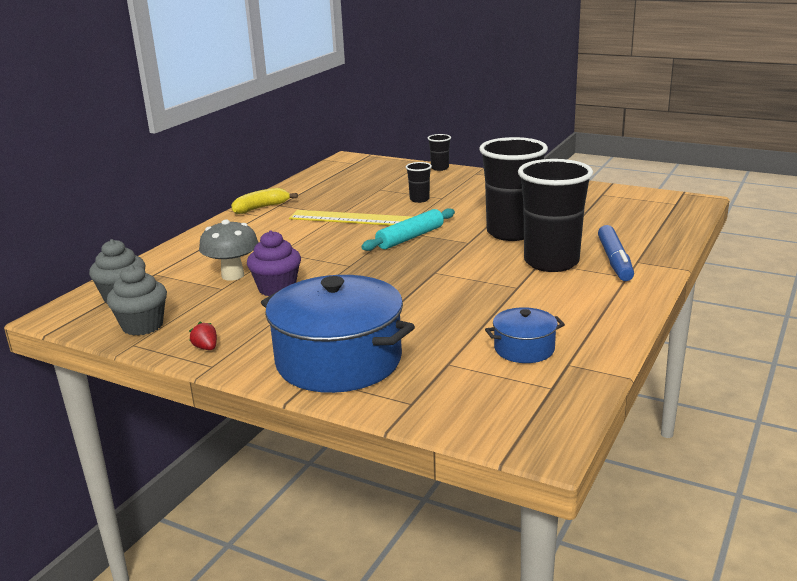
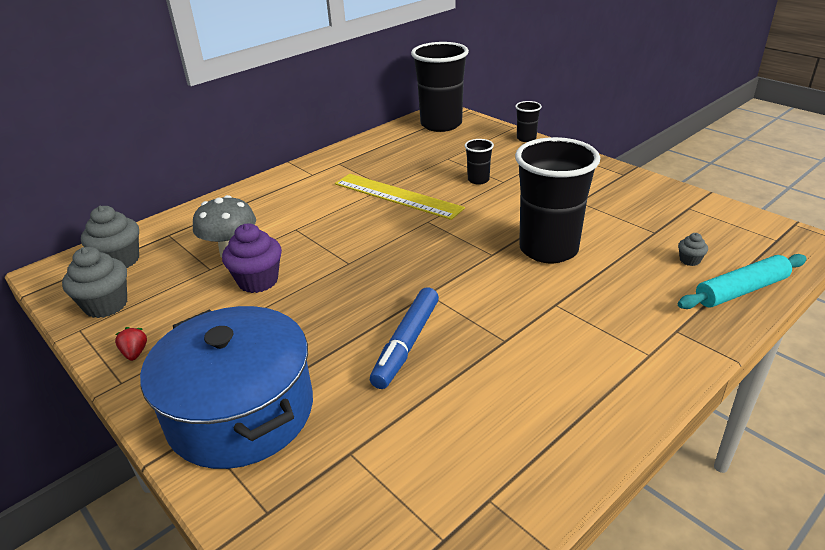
camera: 20 degrees right, 10 degrees up
(261, 208) = (319, 164): yellow banana -> none
(410, 237) = (434, 234): turquoise rolling pin -> turquoise rolling pin (741, 290)
(524, 349) = (451, 453): blue pot -> none
(551, 262) = (568, 308): black cup -> black cup (441, 124)
(614, 261) = (647, 323): blue marker -> blue marker (406, 344)
(622, 223) = (689, 260): none -> grey cupcake

